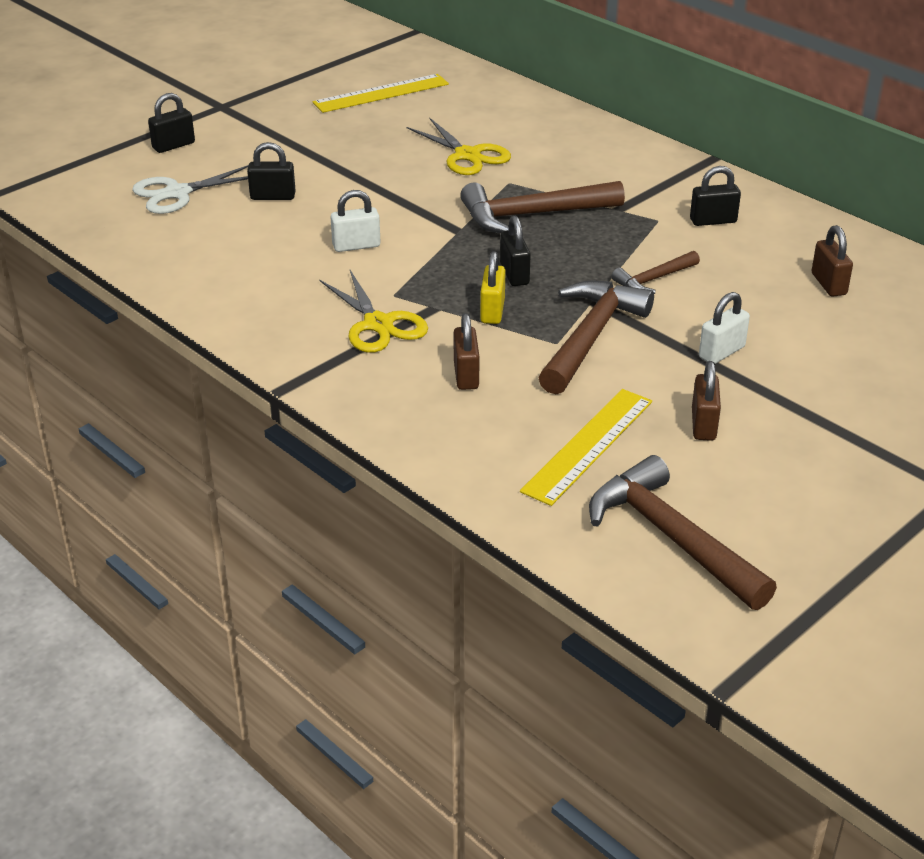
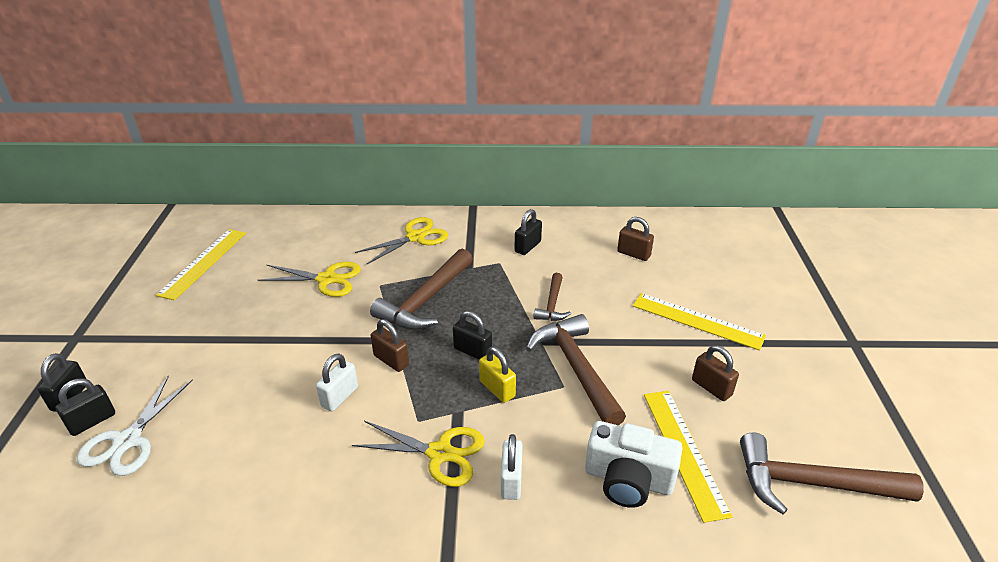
camera: 45 degrees left, 0 degrees up
(273, 196) = (220, 394): black padlock -> black padlock (92, 421)
(466, 375) = (549, 452): brown padlock -> brown padlock (391, 360)
(504, 430) = (628, 479): none -> white camera
(605, 159) = (415, 237): none -> yellow scissors
(721, 352) = (650, 331): white padlock -> white padlock (511, 480)
(792, 372) = (697, 321): none -> yellow ruler

